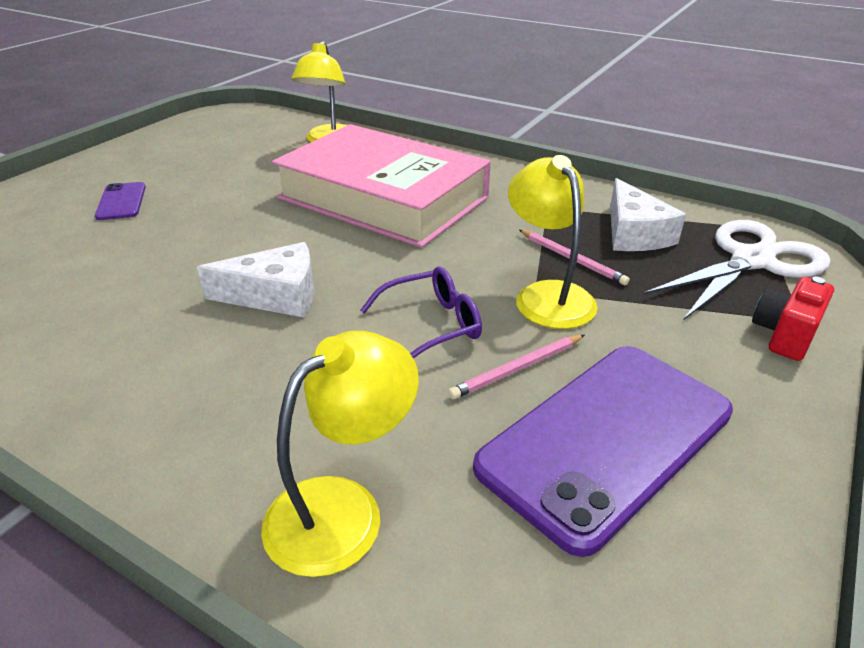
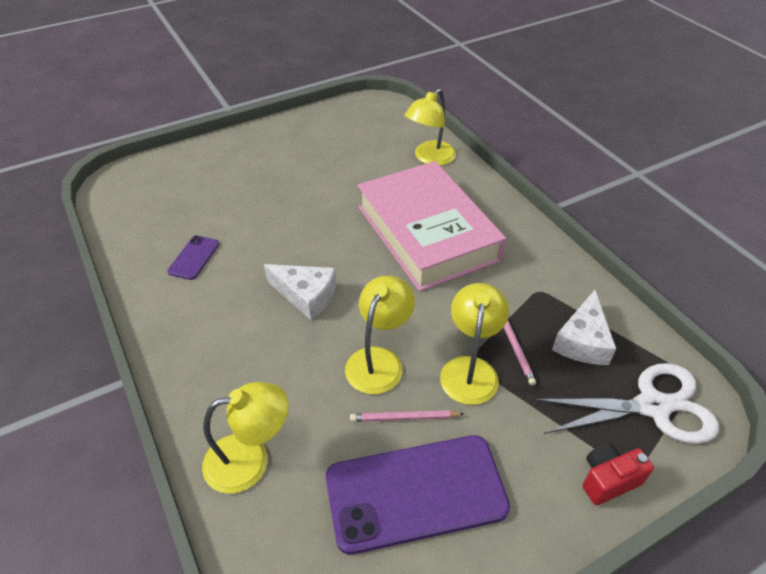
camera: 30 degrees right, 10 degrees up
(121, 201) = (266, 176): purple phone -> purple phone (194, 257)
(432, 325) = (379, 360): purple glasses -> yellow lamp

